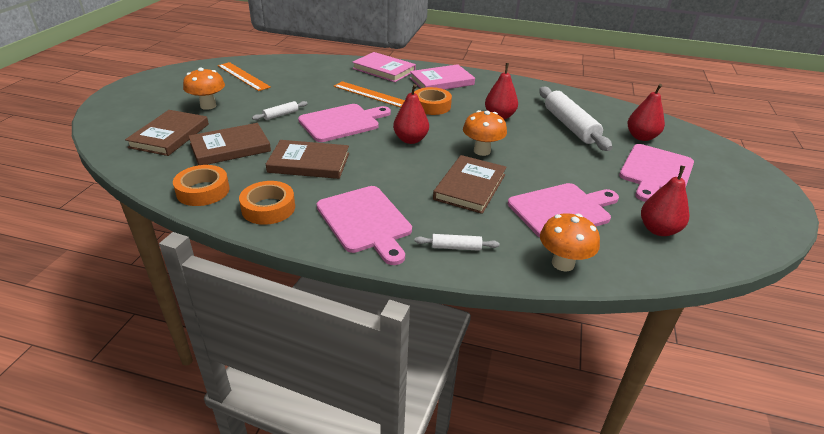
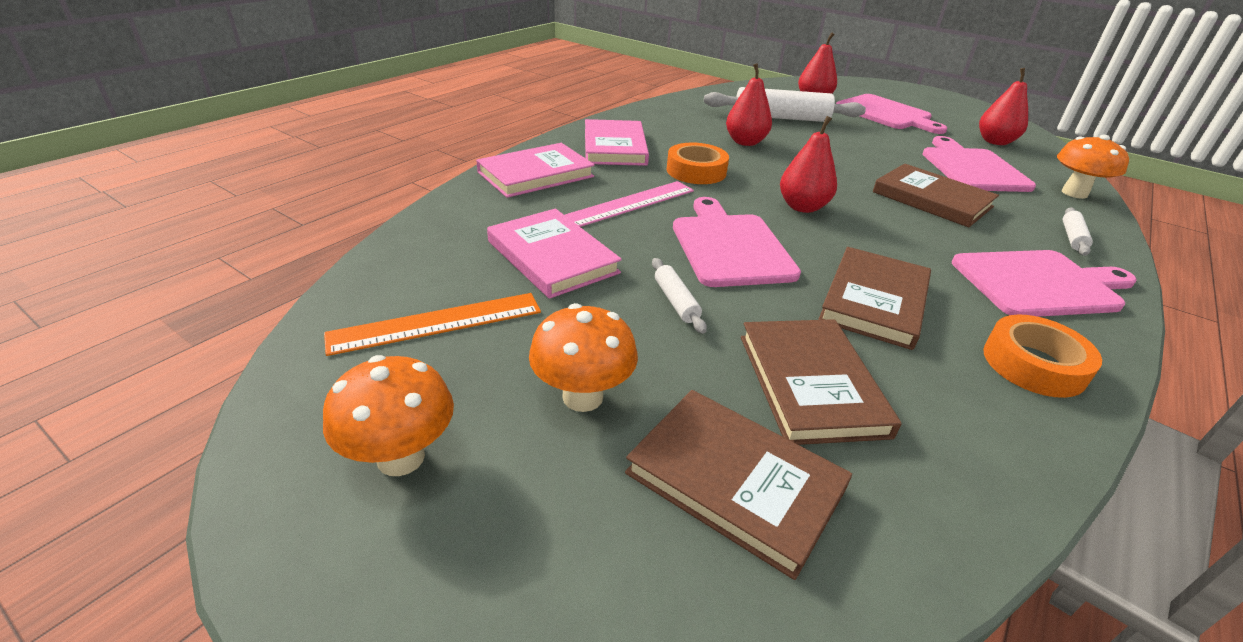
camera: 70 degrees left, 0 degrees up
(203, 191) = (996, 441): orange tape -> none
(303, 86) = (552, 257): none -> pink book
(370, 94) = (630, 203): orange ruler -> pink ruler
(482, 151) = (839, 173): orange mushroom -> orange mushroom (401, 457)

